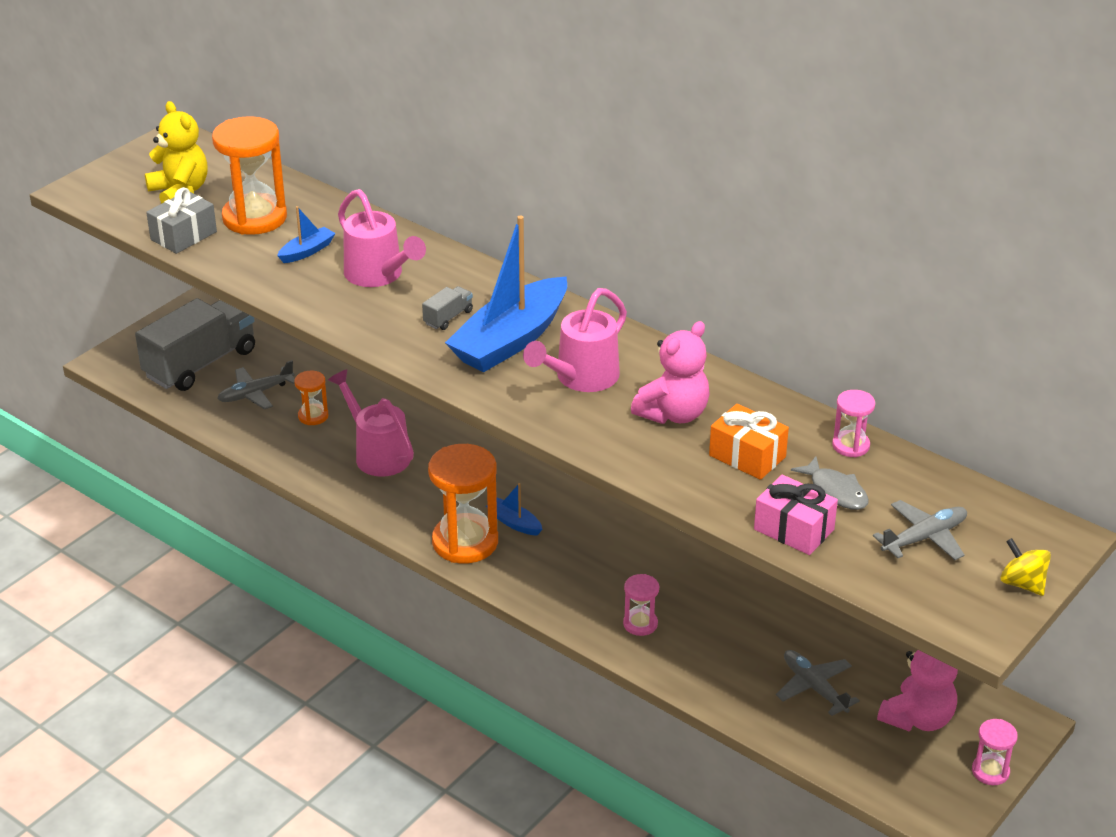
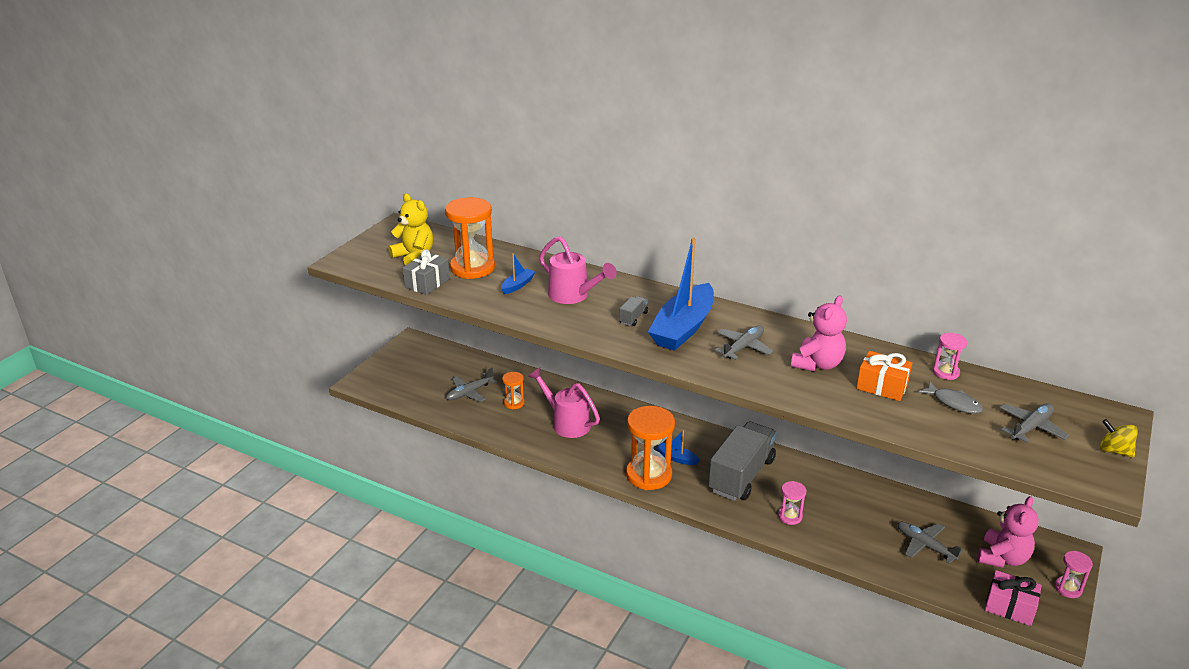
camera: 10 degrees left, 5 degrees down
(200, 364) = (425, 377): grey truck -> grey truck (741, 475)
(581, 378) = (743, 347): pink watering can -> grey plane
(794, 529) = (941, 432): pink gift -> pink gift (1009, 607)

